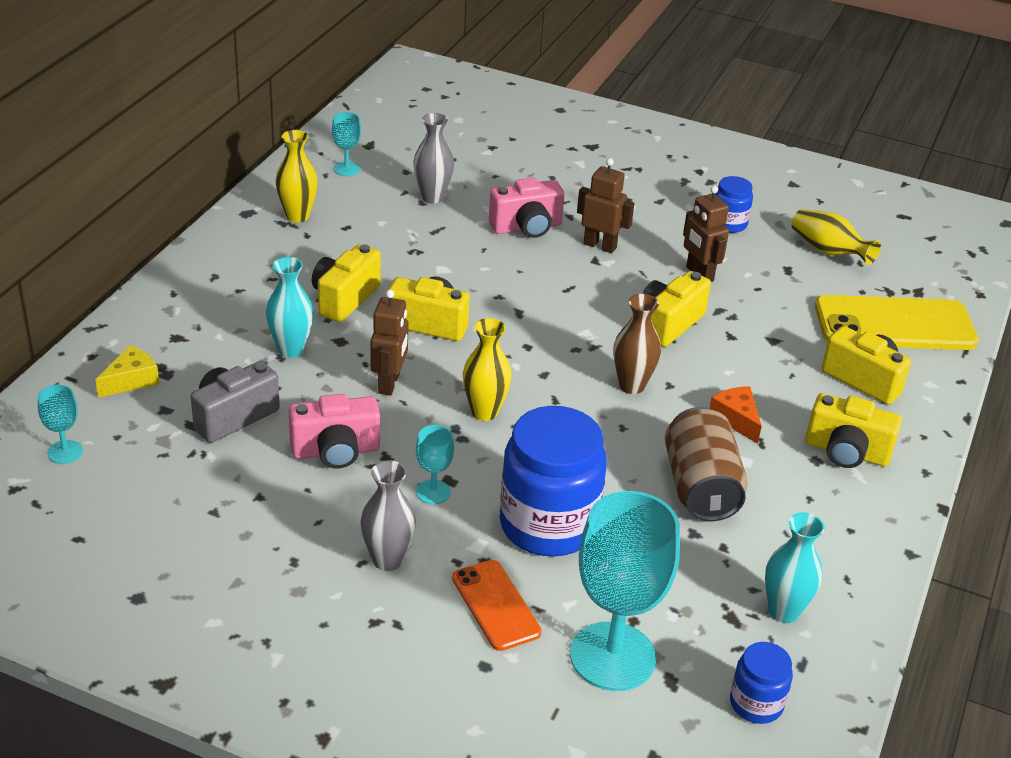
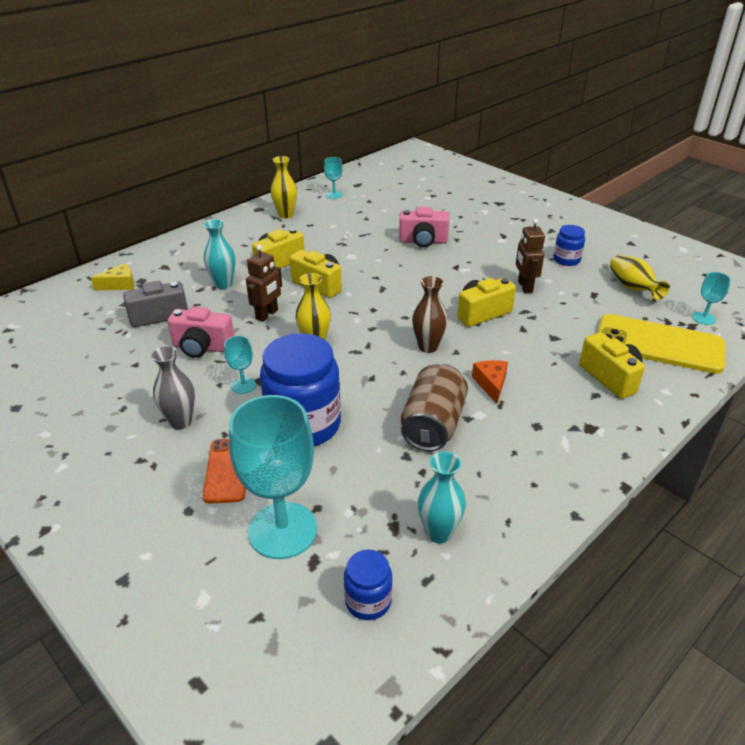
camera: 25 degrees right, 0 degrees up
(65, 452) = (51, 316): turquoise goblet -> turquoise goblet (704, 318)
(432, 197) = (375, 216): grey vase -> none
(600, 245) = (465, 259): brown robot -> none
(846, 452) = (565, 425): yellow camera -> none

